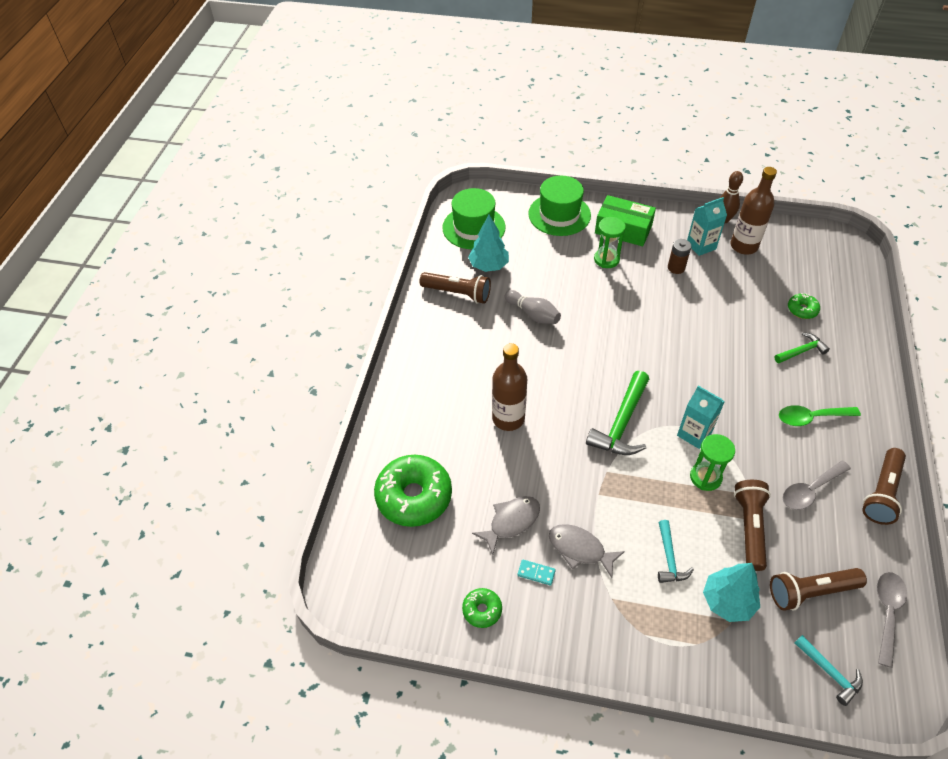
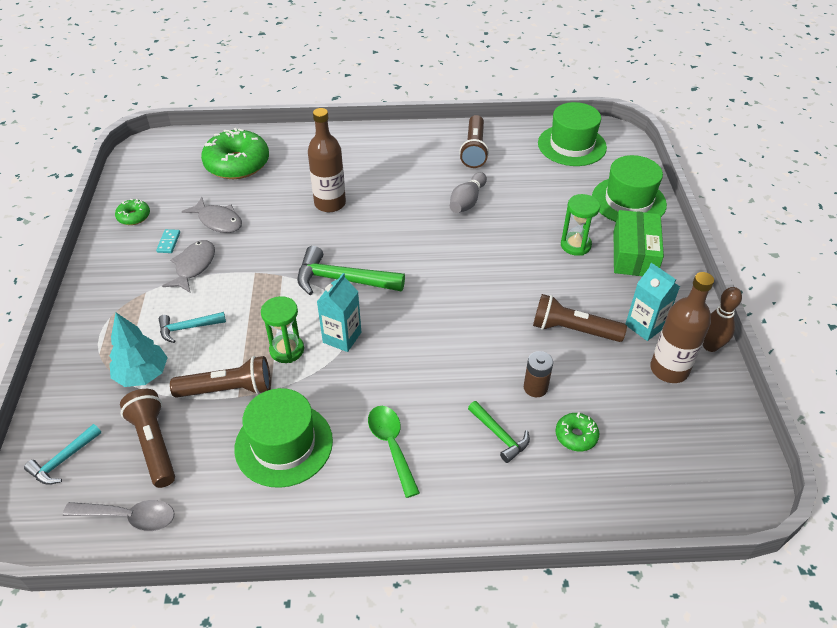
camera: 75 degrees right, 5 degrees down
(489, 265) = (521, 163): turquoise tree -> none
(676, 268) = (592, 305): brown battery -> brown battery (535, 388)
(810, 490) = (284, 444): grey spoon -> green hat
(881, 493) = (290, 519): brown flashlight -> brown flashlight (573, 330)

